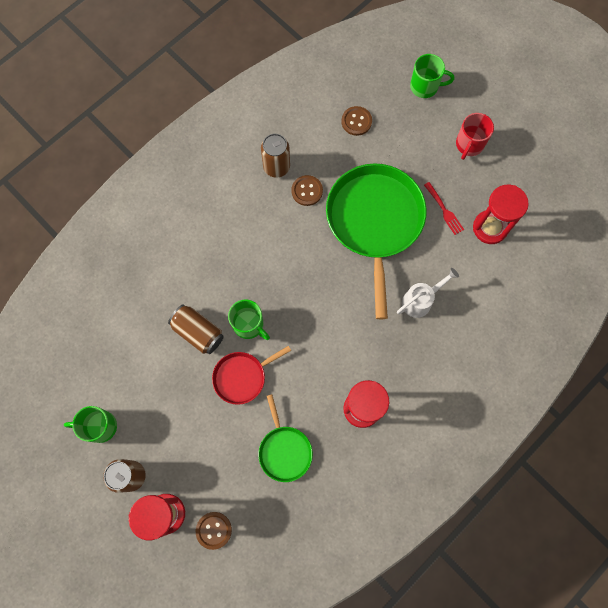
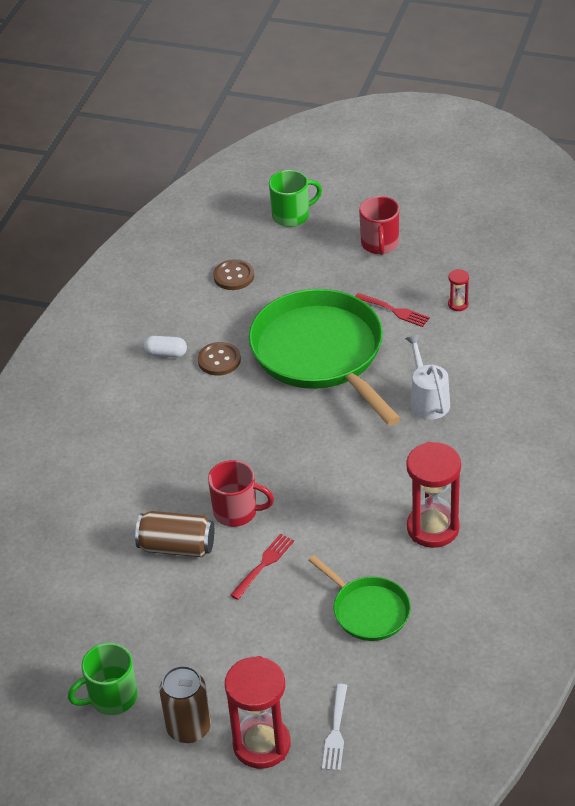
camera: 25 degrees left, 30 degrees down
(214, 530) = (336, 731): brown button -> white fork
(242, 377) = (264, 564): red pan -> red fork
(249, 325) = (237, 512): green mug -> red mug
(276, 167) = (166, 354): brown can -> white capsule
(420, 300) = (427, 400): white watering can -> white watering can turned 45 degrees counterclockwise
(490, 228) = (458, 304): red hourglass -> red hourglass, size x0.44

